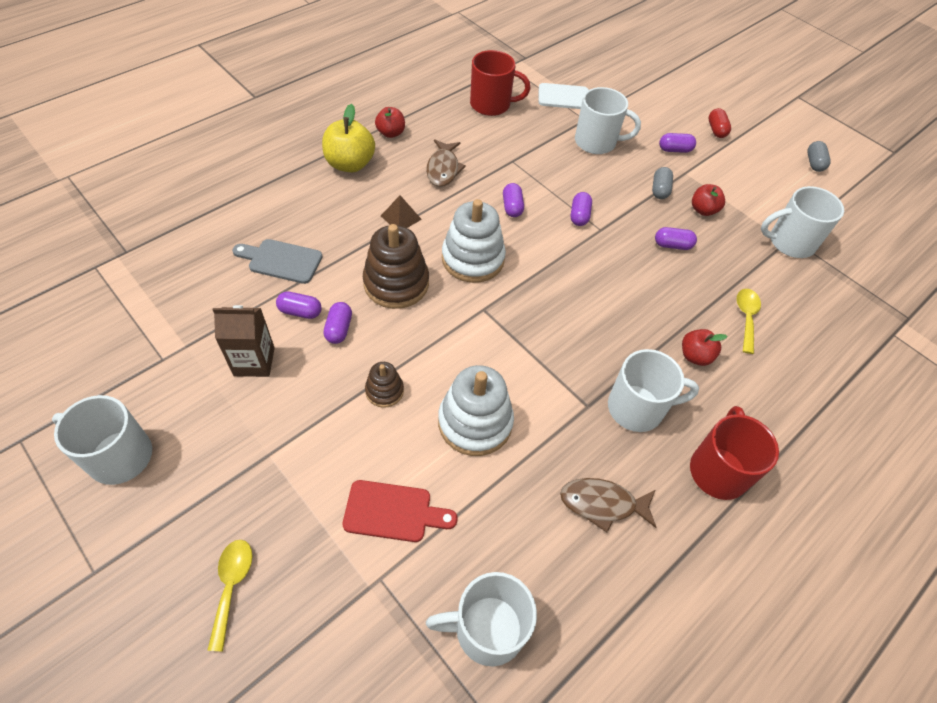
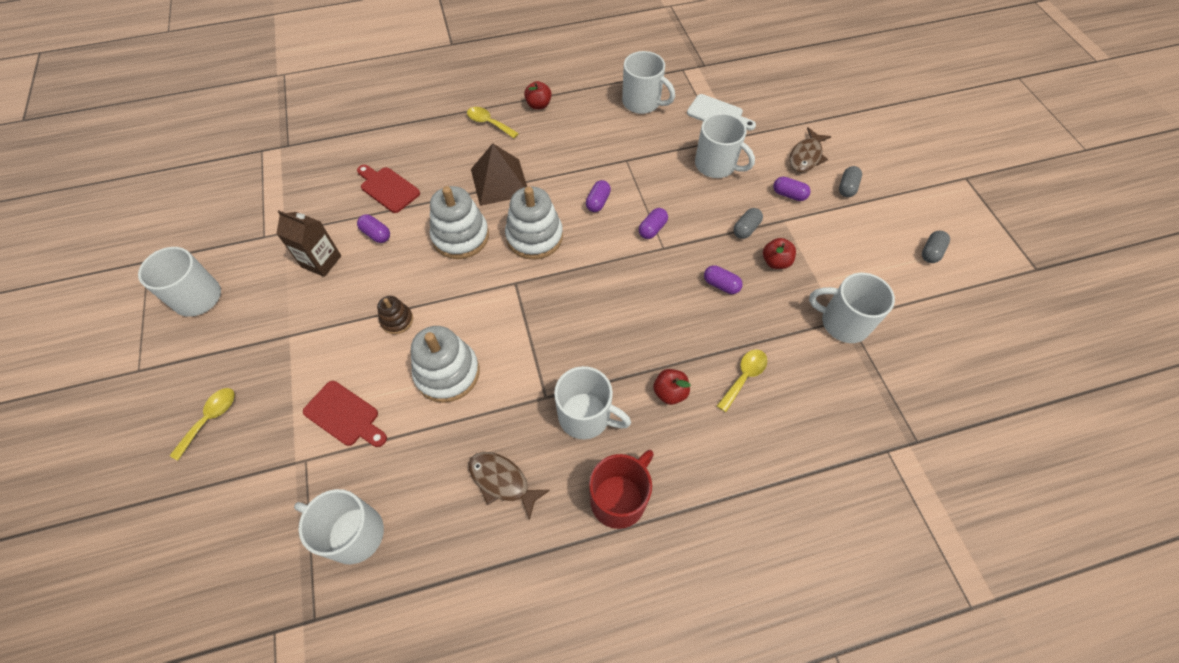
camera: 30 degrees right, 5 degrees up
(281, 261) = (388, 188): grey cutting board -> red cutting board
(339, 329) = (395, 258): purple capsule -> none
(350, 164) = (489, 123): yellow apple -> yellow spoon
(396, 283) = (460, 236): brown stacking toy -> white stacking toy
(401, 217) = (499, 182): brown pyramid -> brown pyramid, size x1.91
(443, 169) = (561, 150): brown fish -> brown fish (806, 156)
(491, 105) = (642, 102): red mug -> white mug
(716, 130) = (847, 187): red capsule -> grey capsule

